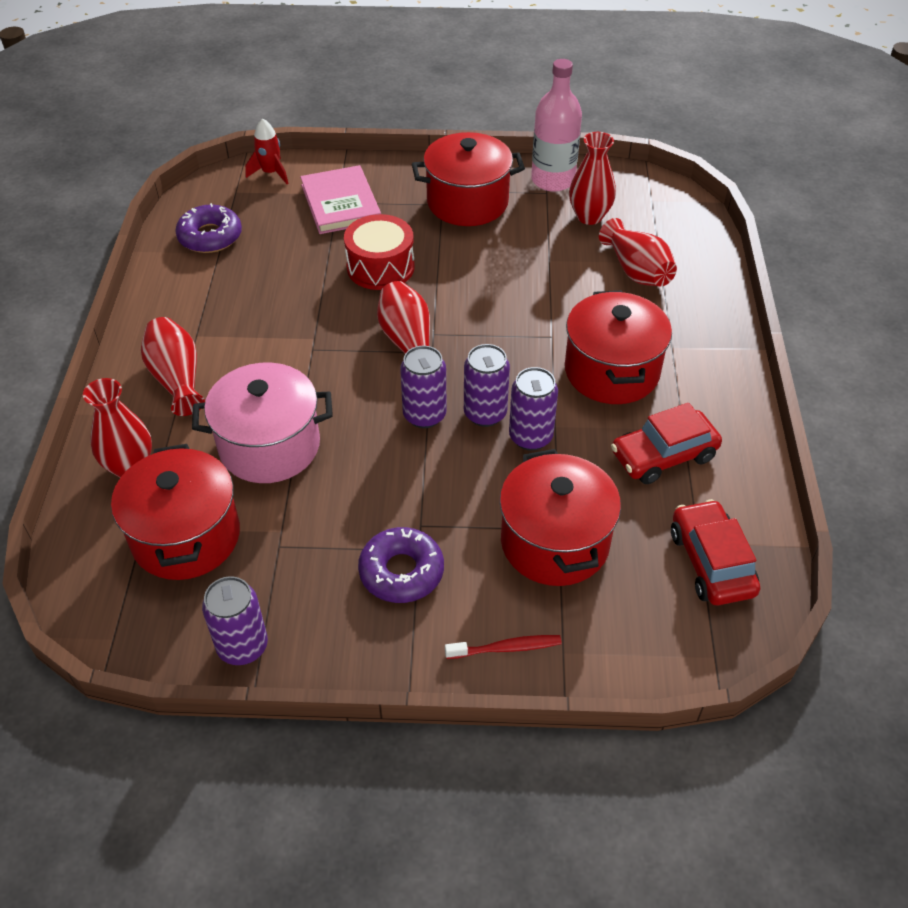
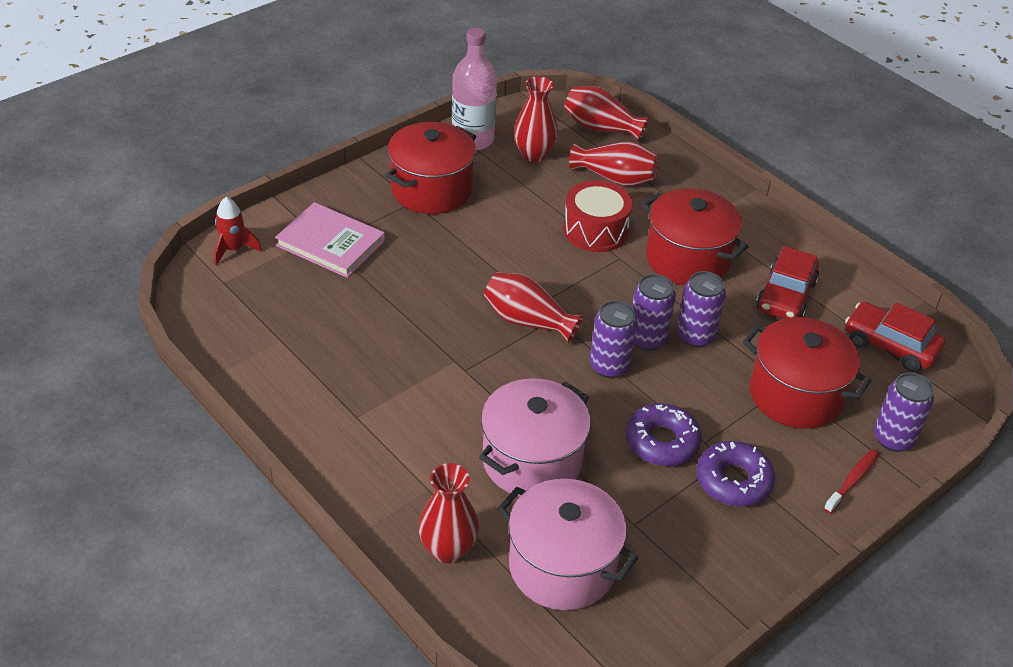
camera: 45 degrees left, 5 degrees down
(177, 379) = (390, 460): red vase -> red vase (601, 128)
(186, 536) = (562, 566): red pot -> pink pot
(210, 236) = (254, 331): purple donut -> purple donut (662, 442)
(242, 646) = (702, 606): purple can -> purple can (893, 438)
(380, 267) = (432, 277): red drum -> red drum (595, 230)

